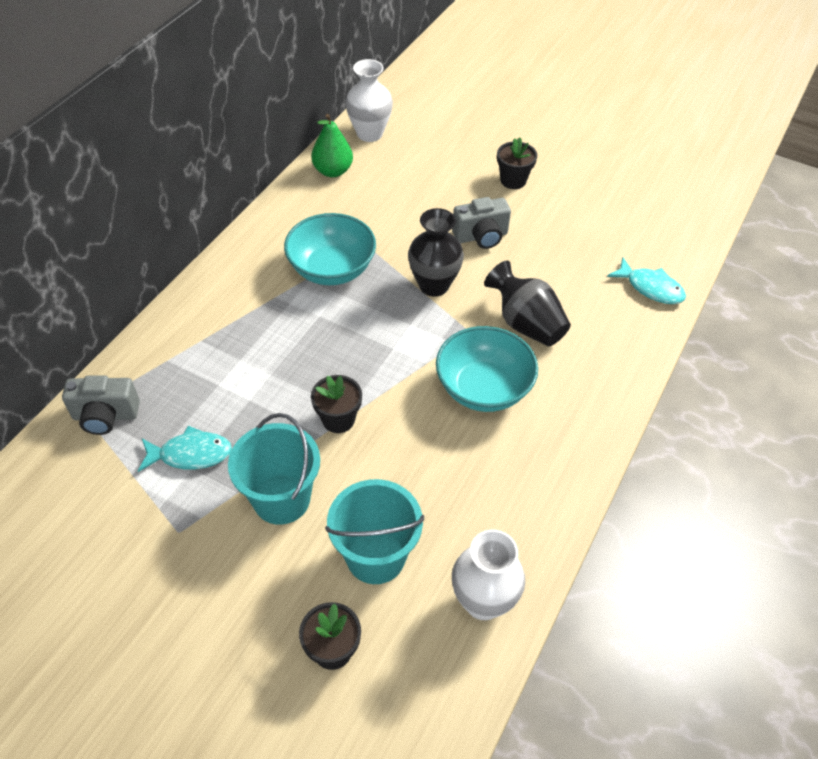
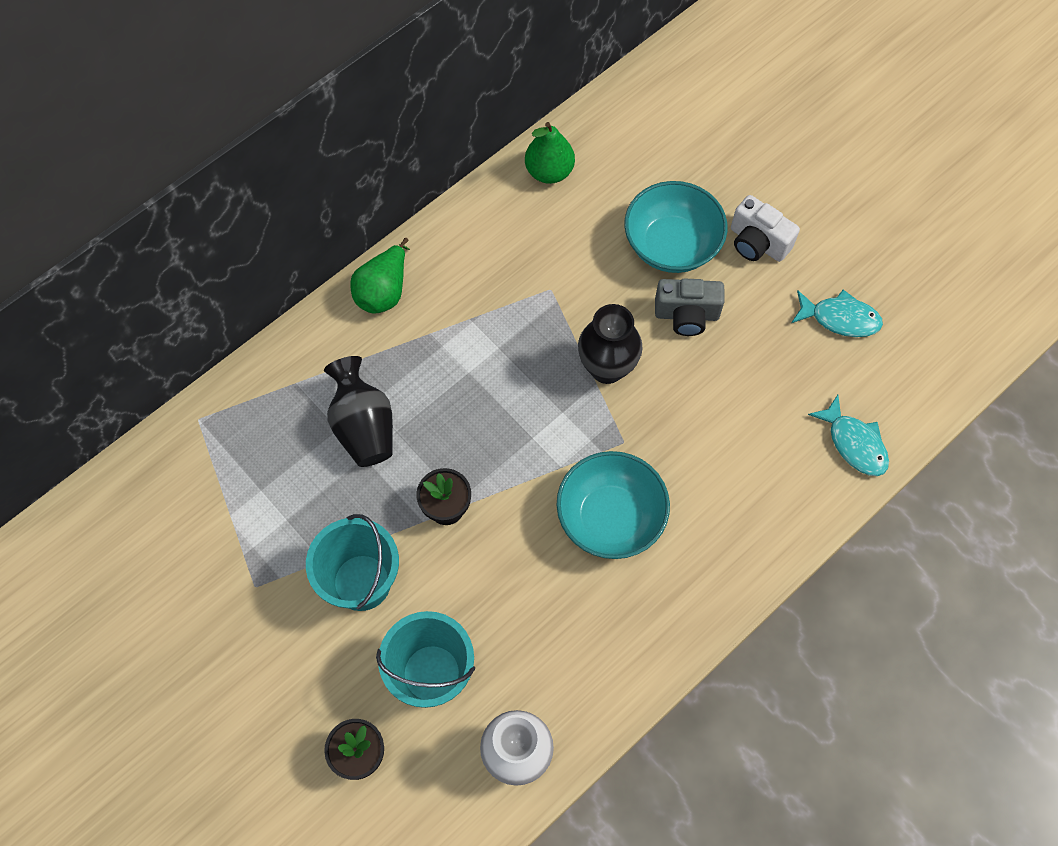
camera: 20 degrees right, 15 degrees up
(105, 416) = (219, 433): grey camera -> none
(190, 454) = (289, 503): turquoise fish -> turquoise fish (840, 318)
(224, 277) = (383, 291): none -> green pear
(332, 269) = (502, 313): turquoise bowl -> turquoise bowl (671, 245)
(369, 134) = (611, 125): white vase -> none
(513, 180) = (757, 243): black flower pot -> white camera
(526, 323) = (689, 449): black vase -> black vase (364, 426)

